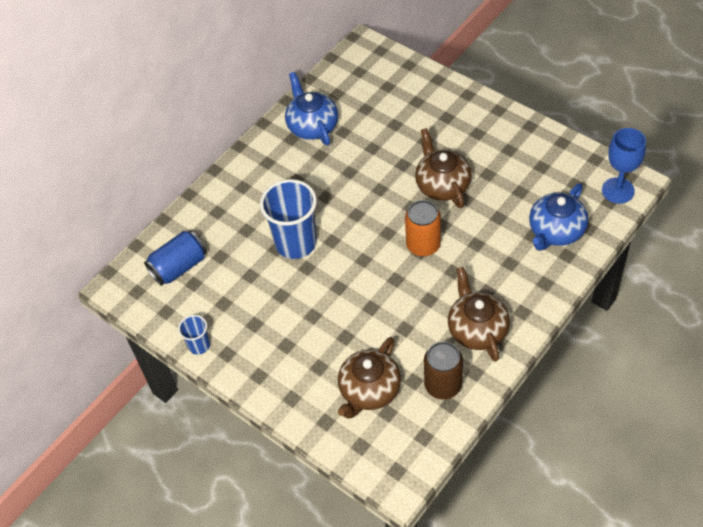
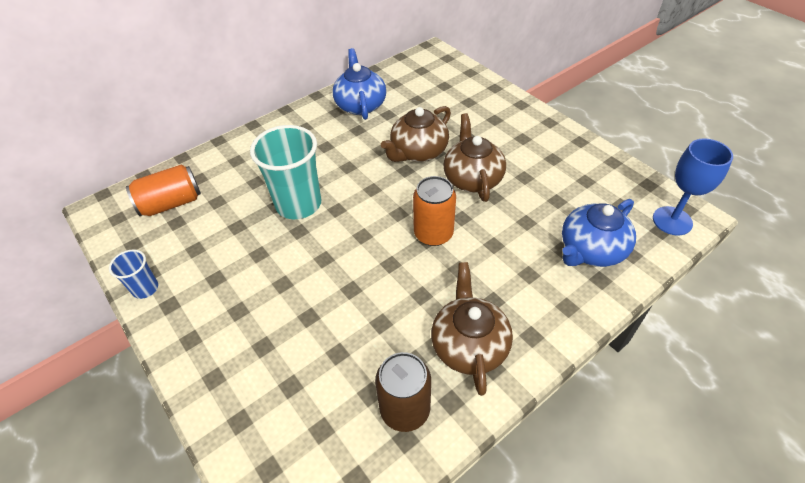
camera: 10 degrees right, 5 degrees down
(179, 267) = (171, 203): blue can -> orange can
(296, 243) = (298, 204): blue cup -> turquoise cup
(369, 390) = (310, 392): brown teapot -> brown teapot (418, 152)

